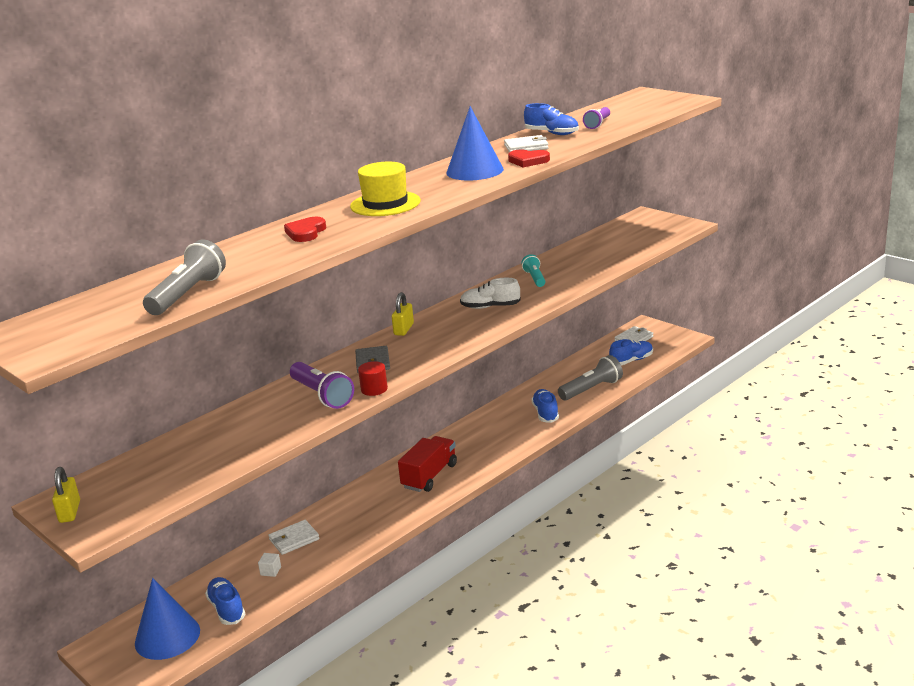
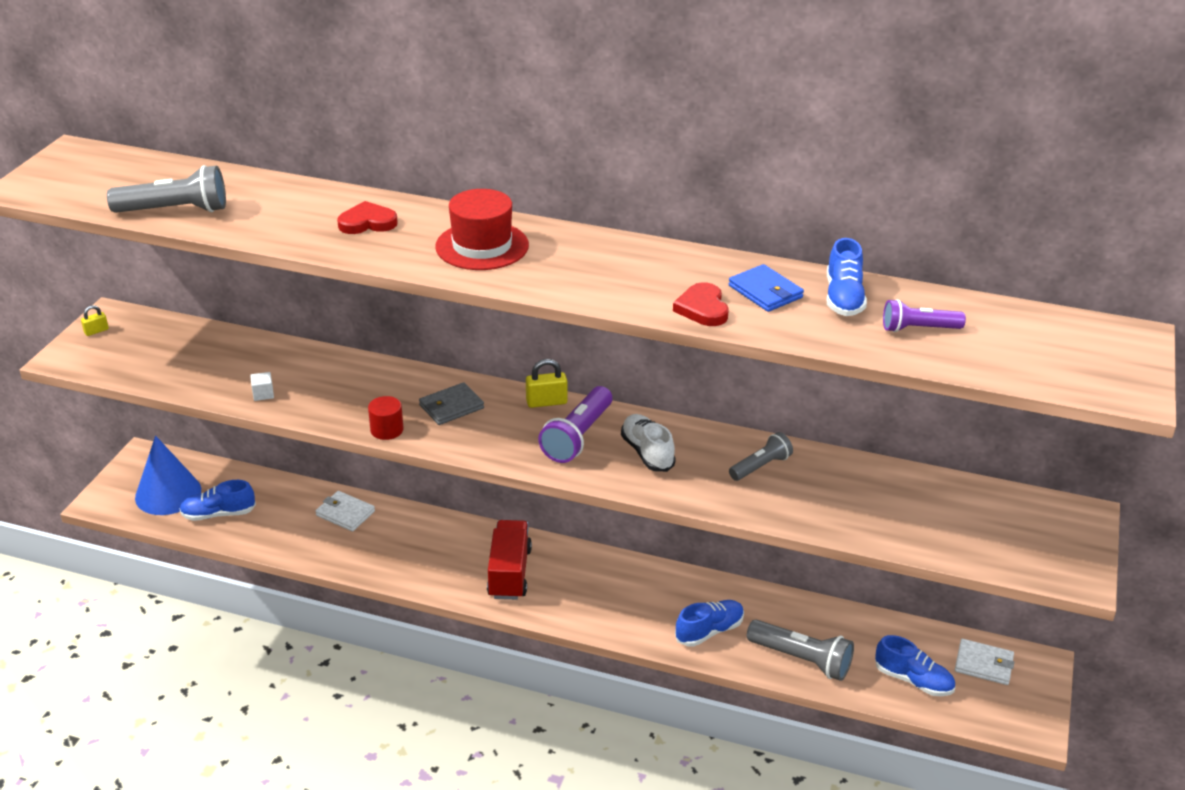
camera: 60 degrees right, 10 degrees up
(69, 512) = (96, 331): yellow padlock -> yellow padlock, size x0.62
(227, 609) = (218, 514): blue shoe -> blue shoe turned 135 degrees counterclockwise
(270, 571) = (287, 519): white cube -> white cube (263, 394)
(322, 395) = (358, 397): purple flashlight -> purple flashlight (577, 437)
(385, 204) = (482, 246): yellow hat -> red hat
(429, 476) = (509, 573): red truck -> red truck turned 90 degrees counterclockwise
(474, 171) = (638, 276): blue cone -> none
(526, 147) = (765, 292): white wallet -> blue wallet
(535, 278) = (761, 466): turquoise flashlight -> grey flashlight

